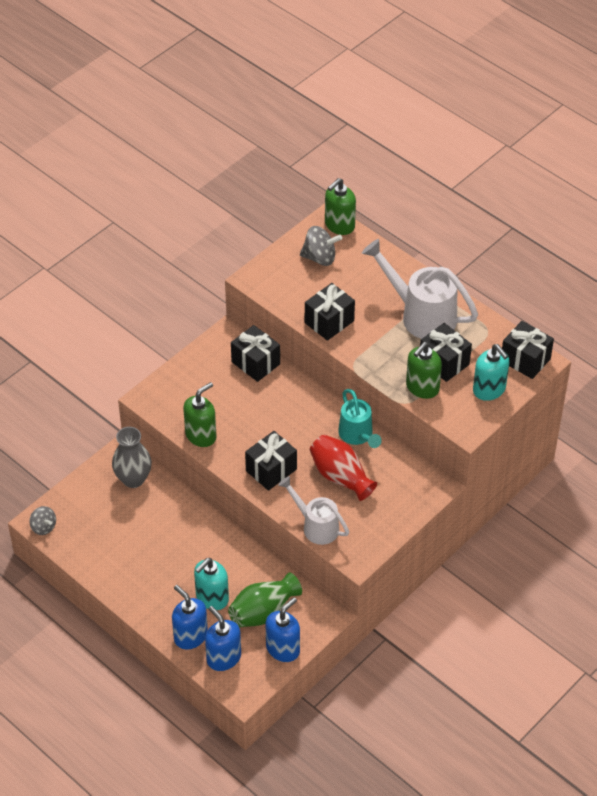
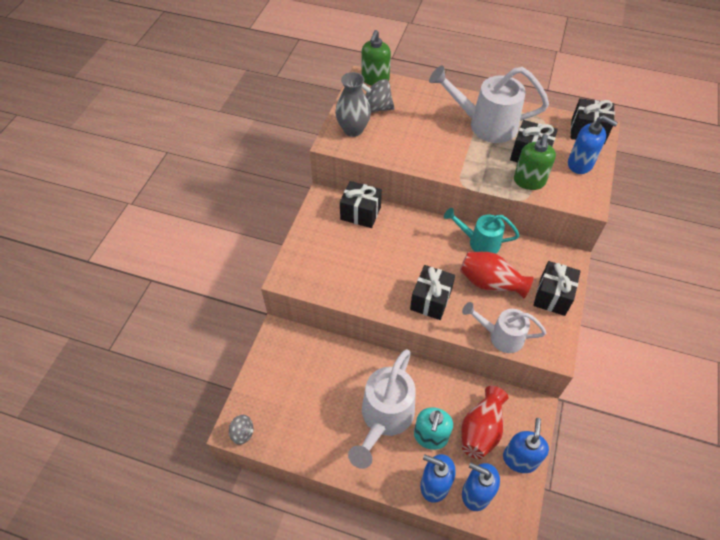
camera: 25 degrees left, 5 degrees up
(133, 479) = (300, 352): grey vase -> grey vase (353, 130)
(179, 566) = (384, 417): none -> white watering can
(201, 435) = (352, 292): green soap dispenser -> none
(263, 611) = (481, 430): green vase -> red vase
(320, 258) = (376, 108): grey spinning top -> grey spinning top turned 150 degrees counterclockwise
(329, 322) = (418, 155): black gift -> black gift (552, 296)
(357, 435) = (479, 242): turquoise watering can -> turquoise watering can turned 150 degrees clockwise
(489, 390) = (580, 164): turquoise soap dispenser -> blue soap dispenser

